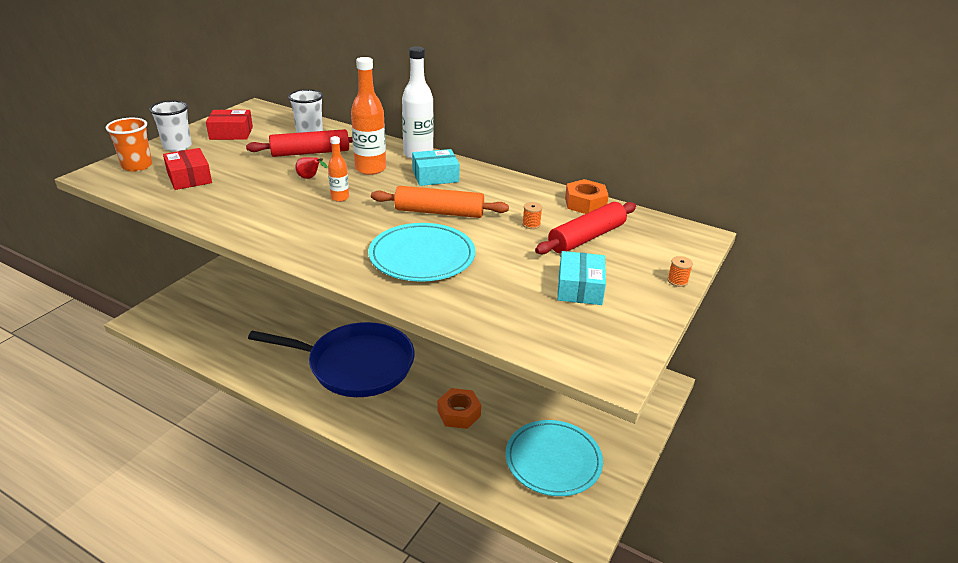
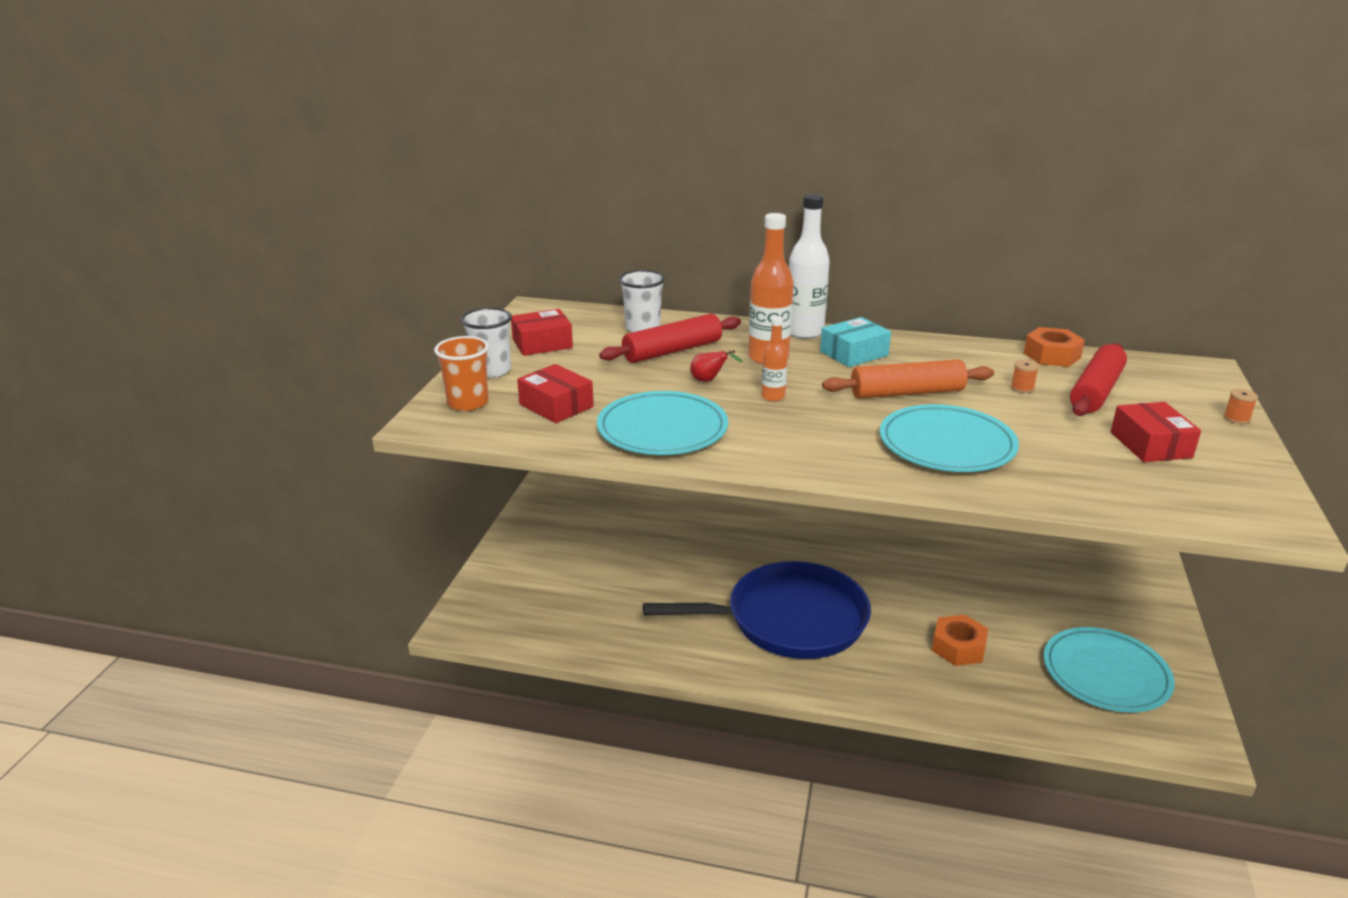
camera: 15 degrees left, 5 degrees down
(238, 207) = (662, 429): none -> turquoise plate
(580, 288) = (1150, 445): turquoise box -> red box

